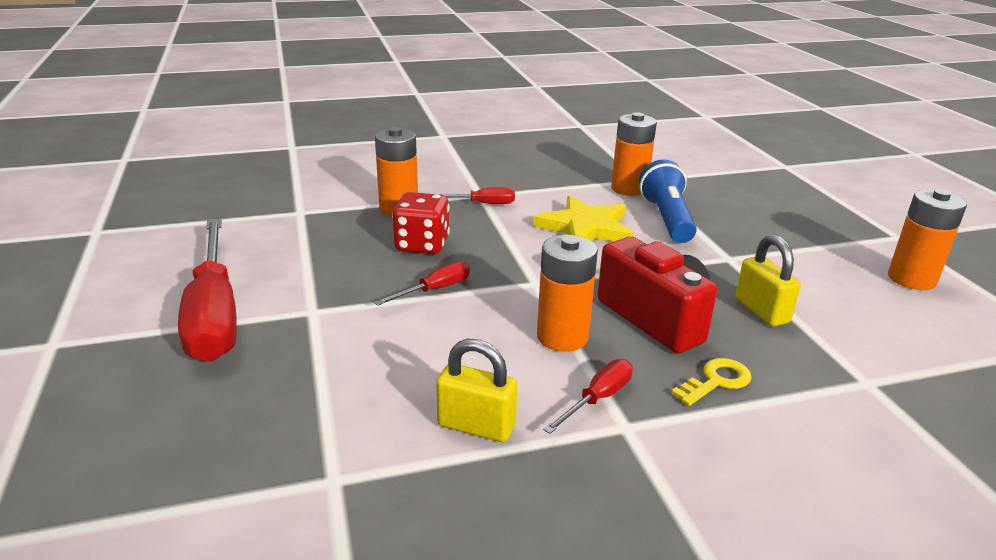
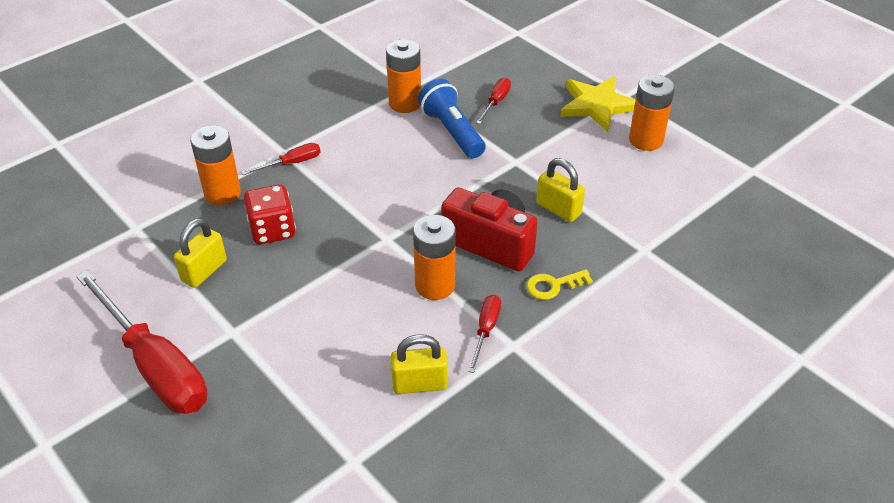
camera: 25 degrees left, 15 degrees up
(330, 257) = (204, 271): none -> yellow padlock
(435, 290) = (314, 275): red screwdriver -> red screwdriver (496, 102)
(585, 228) = (393, 164): yellow star -> yellow star (597, 105)
(716, 381) = (553, 285): yellow key -> yellow key turned 135 degrees counterclockwise

